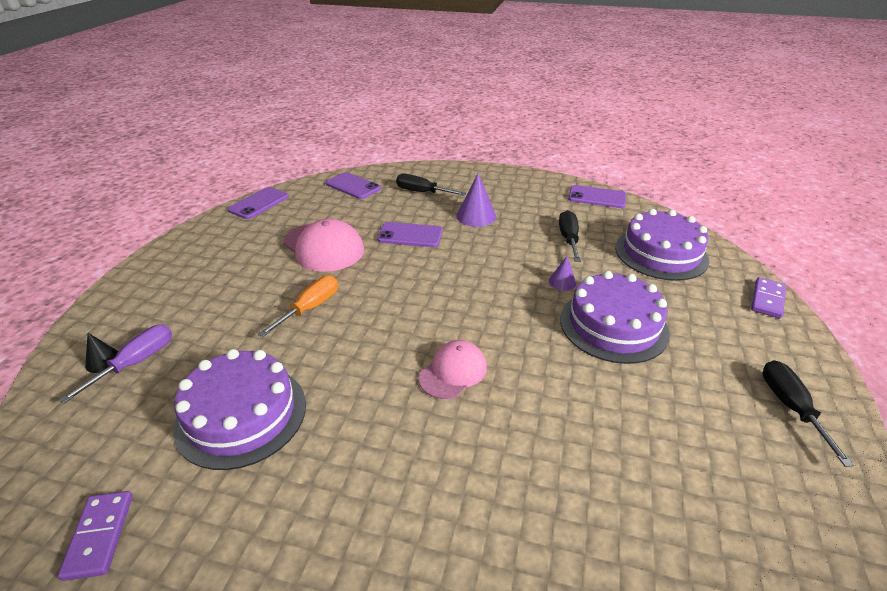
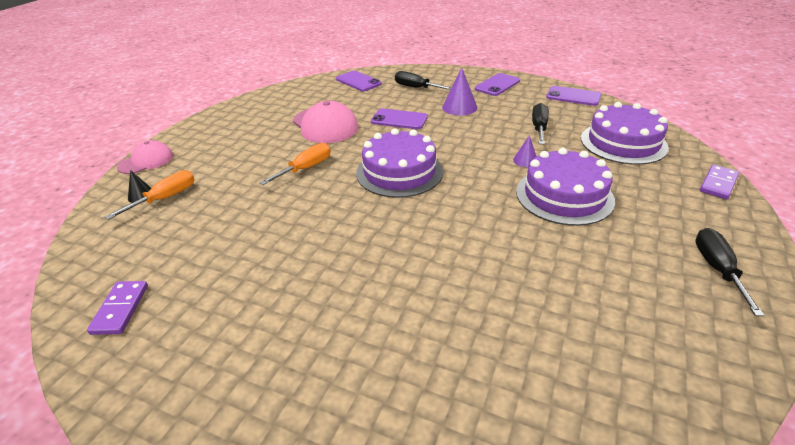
camera: 10 degrees right, 0 degrees up
(136, 362) = (165, 198): purple screwdriver -> orange screwdriver
(241, 414) = (238, 239): purple cake -> purple cake (399, 172)
(259, 203) = (278, 92): purple phone -> purple phone (497, 85)
(453, 372) = (414, 221): pink cap -> pink cap (146, 161)

